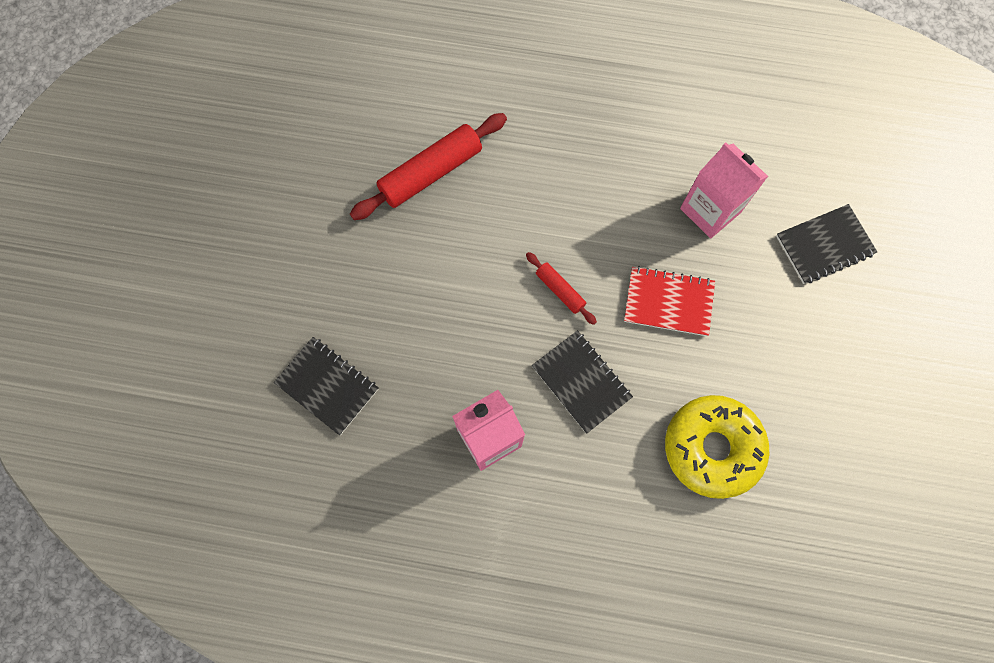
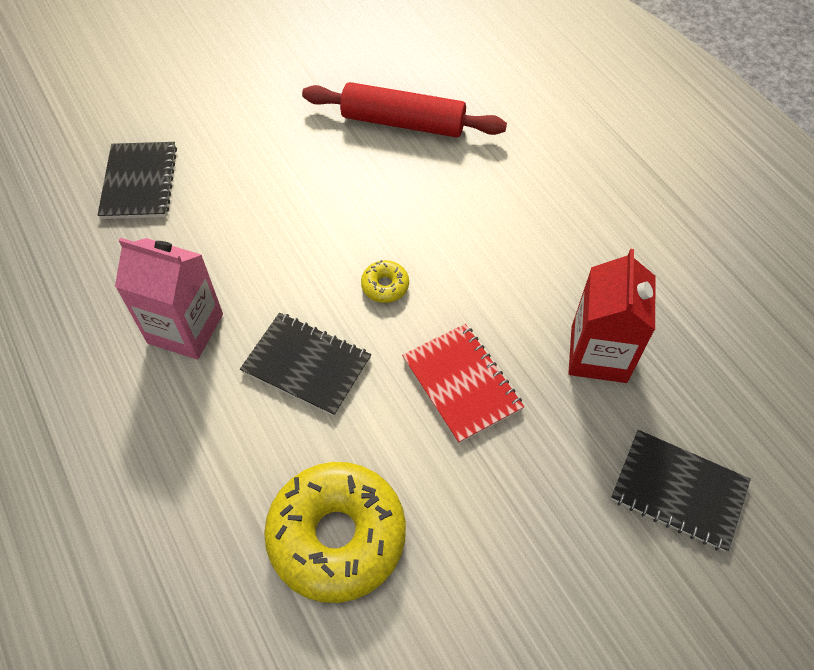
camera: 50 degrees right, 15 degrees down
(560, 290) = (385, 286): red rolling pin -> yellow donut
(581, 382) = (306, 365): black notebook -> black notebook turned 75 degrees counterclockwise
(710, 210) = (598, 354): pink carton -> red carton

